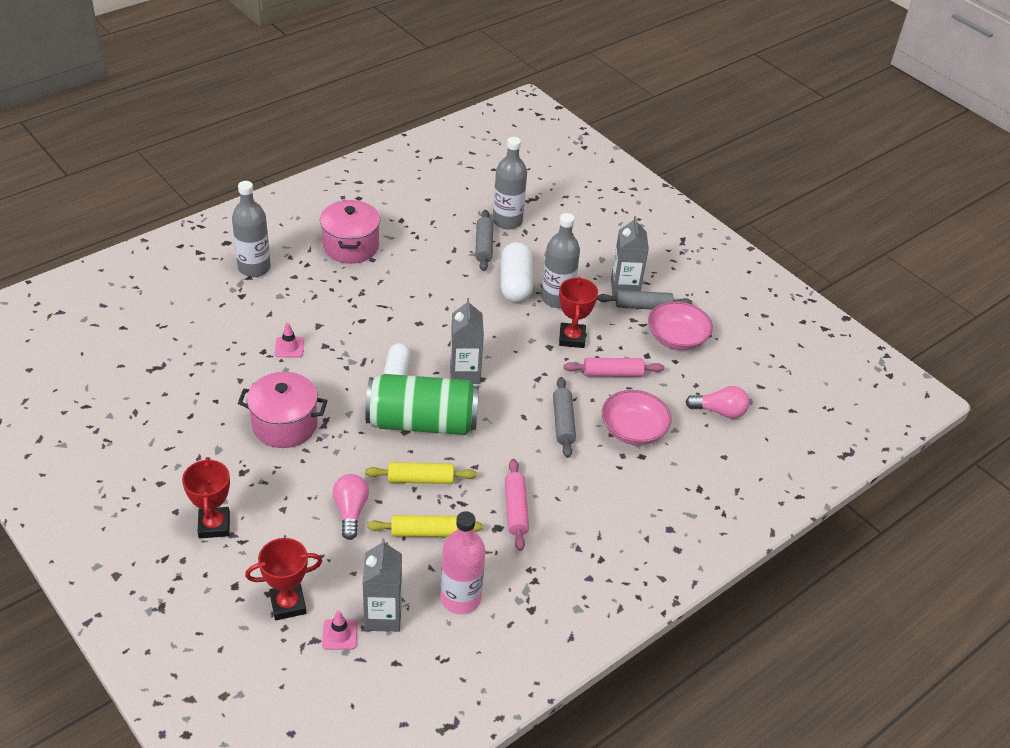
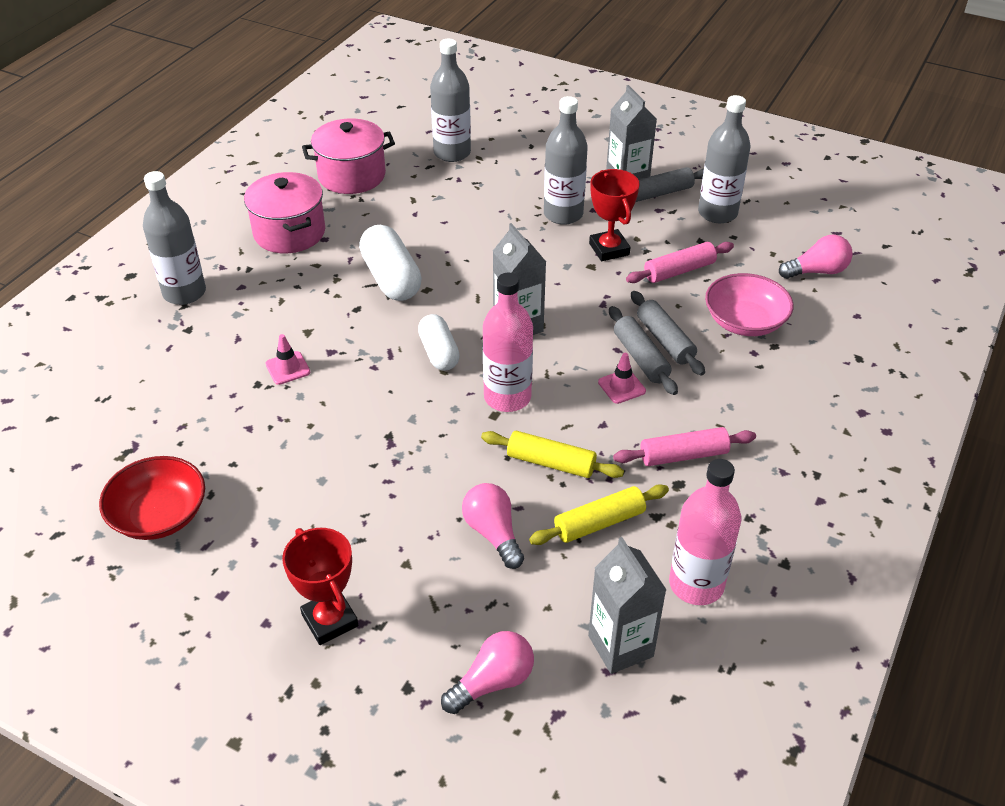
camera: 20 degrees left, 0 degrees up
(152, 417) = (159, 515): none -> red bowl
(285, 425) = (341, 460): pink pot -> pink pot (352, 176)
(288, 604) = (492, 682): red trophy -> pink light bulb
(339, 634) = (583, 693): pink traffic cone -> pink traffic cone (621, 387)
(420, 479) = (551, 463): yellow rolling pin -> yellow rolling pin turned 45 degrees clockwise
(422, 422) = (507, 397): green can -> pink bottle
(483, 246) = (444, 185): grey rolling pin -> grey rolling pin (640, 358)
(515, 284) = (507, 213): white capsule -> white capsule (391, 278)
(515, 509) = (683, 455): pink rolling pin -> pink rolling pin turned 75 degrees counterclockwise
(676, 338) = (717, 213): pink bowl -> grey bottle

